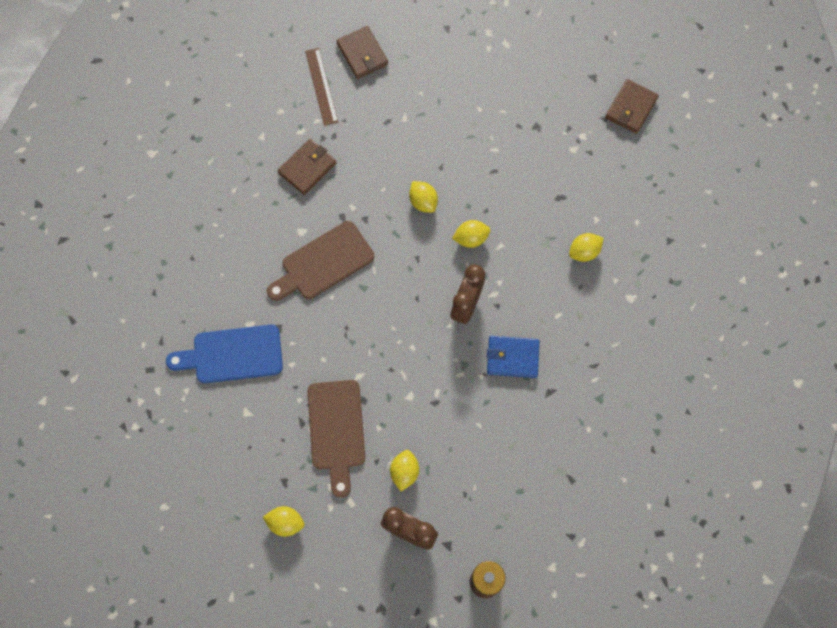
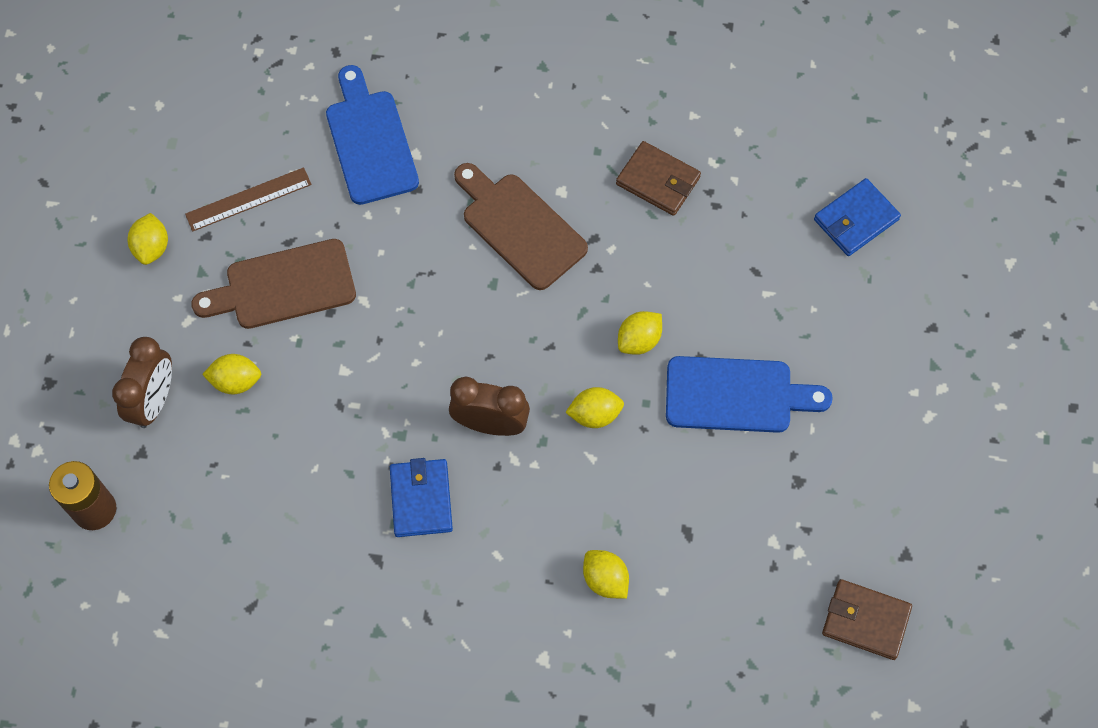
camera: 80 degrees right, 5 degrees down
(321, 86) = (790, 175): brown ruler -> brown ruler (248, 199)
(362, 54) = (856, 220): brown wallet -> blue wallet
(471, 238) = (595, 414): yellow lemon -> yellow lemon turned 75 degrees counterclockwise
(472, 150) = (736, 395): none -> blue cutting board

